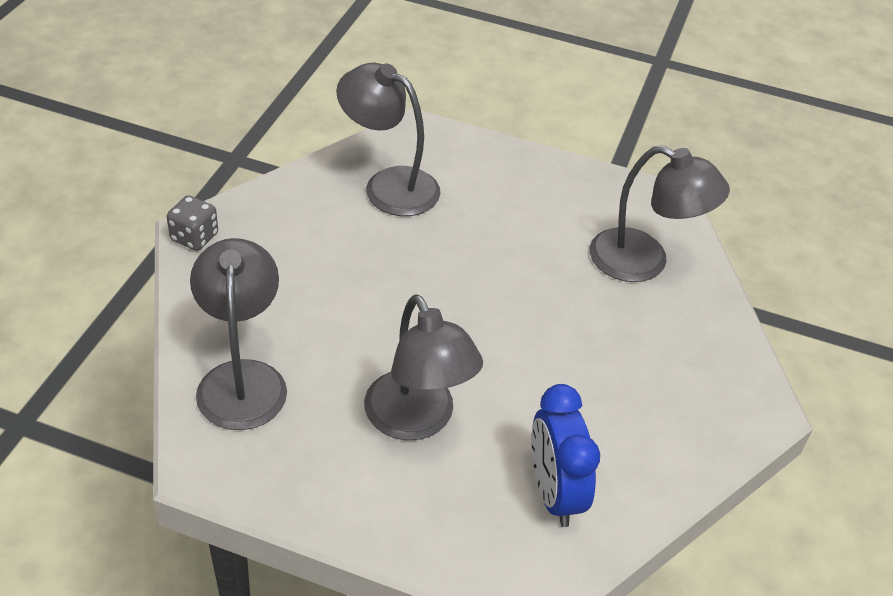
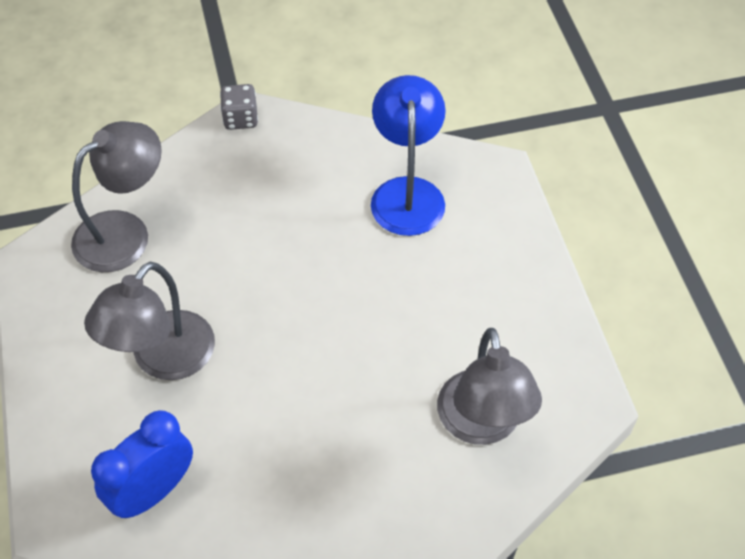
camera: 60 degrees right, 10 degrees up
(389, 185) = (407, 193): grey lamp -> blue lamp

